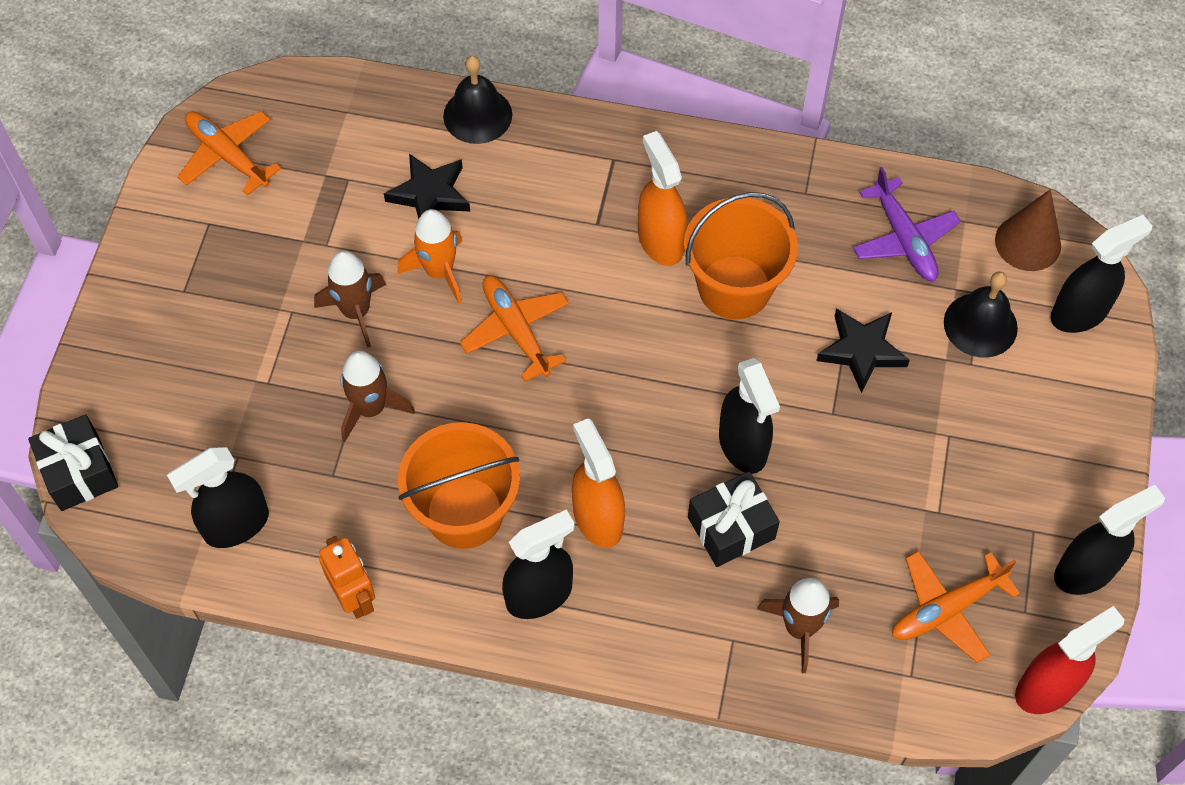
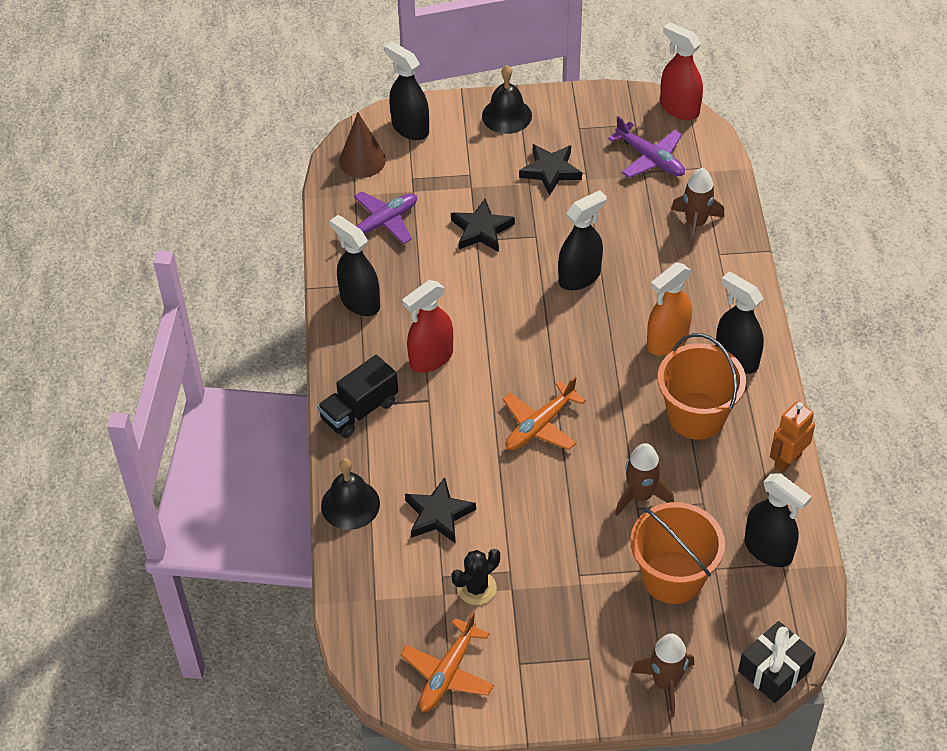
camera: 105 degrees left, 10 degrees down
(318, 207) = (476, 588): none -> black cactus
(356, 312) = (563, 531): brown rocket -> brown rocket (665, 683)
(439, 271) = (507, 487): orange rocket -> none
(606, 151) = (359, 410): none -> black truck
(660, 241) = (431, 358): orange spray bottle -> red spray bottle
(731, 528) = (642, 270): black gift -> none
(734, 287) = (455, 307): orange bucket -> orange bucket (673, 577)
(947, 609) = (650, 158): orange plane -> purple plane
(953, 467) = (550, 171): none -> black star
(980, 325) = (437, 174): black bell -> black bell (506, 115)
(1085, 571) = (596, 102): black spray bottle -> black spray bottle (359, 302)

